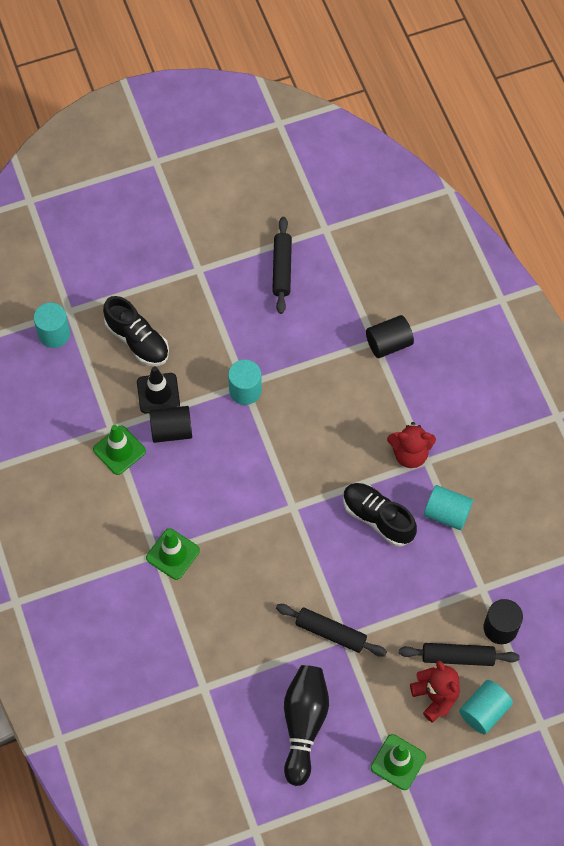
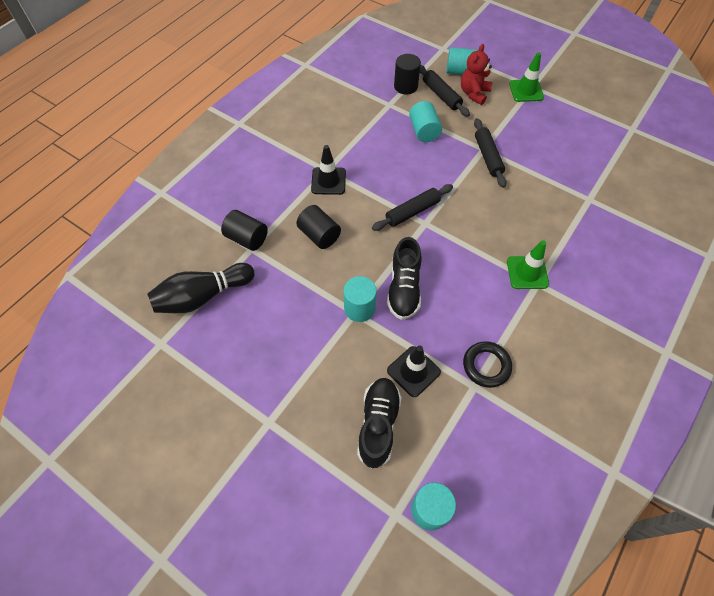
camera: 125 degrees left, 5 degrees down
(119, 450) = (486, 366): green traffic cone -> black ring
(171, 430) = (436, 338): black cylinder -> black cylinder (319, 235)
(282, 269) = (224, 352): black rolling pin -> black rolling pin (412, 212)
(304, 724) = (553, 139): black bowling pin -> black bowling pin (203, 296)
(378, 518) = (390, 173): black shoe -> black shoe (404, 288)
(410, 454) = (328, 181): red teddy bear -> black traffic cone
(447, 513) = (355, 142): turquoise cylinder -> turquoise cylinder (424, 131)

